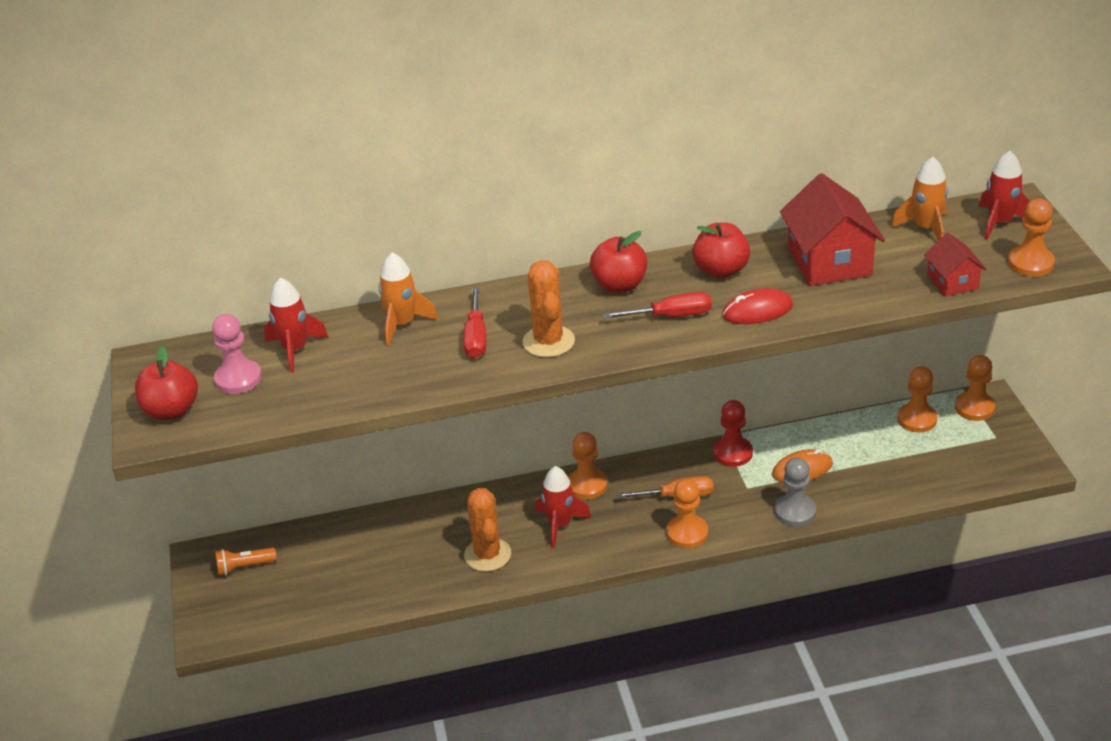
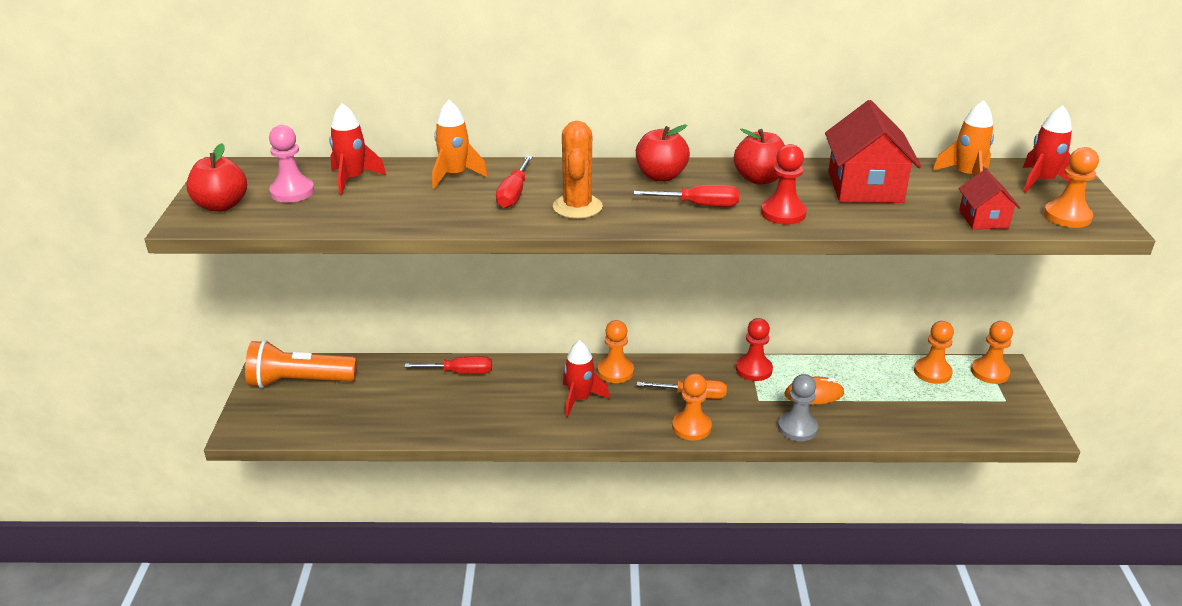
camera: 10 degrees right, 5 degrees down
(244, 567) = (299, 381): orange flashlight -> orange flashlight, size x1.98
(418, 520) = (460, 373): none -> red screwdriver
(487, 555) = (507, 411): orange cactus -> none
(757, 311) = (783, 213): red mouse -> red pawn

